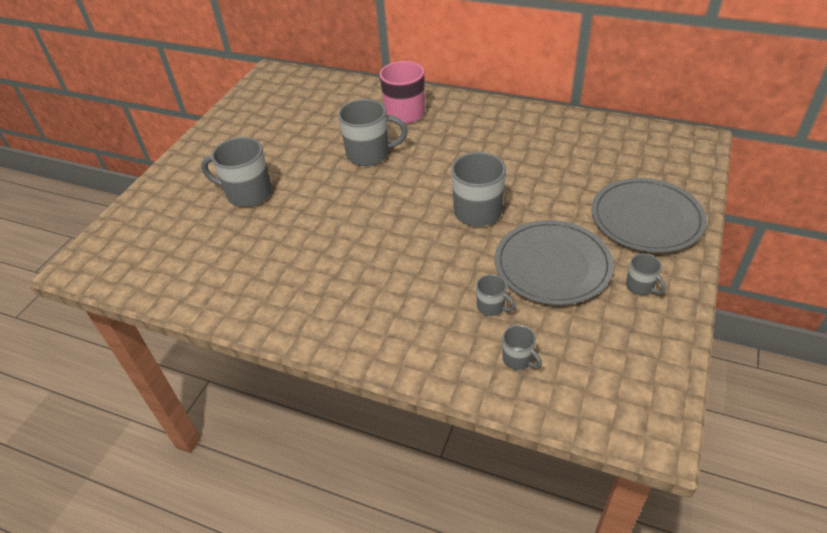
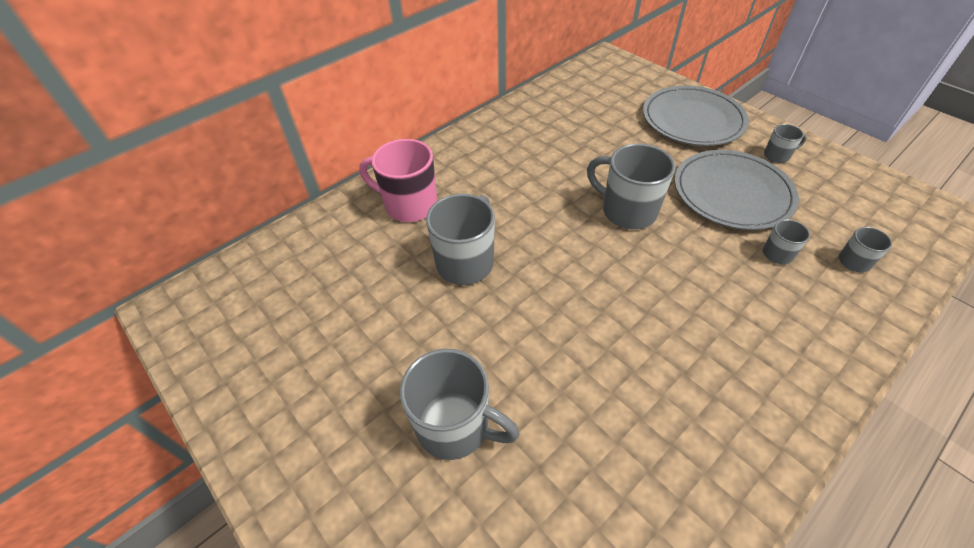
camera: 65 degrees left, 5 degrees up
(247, 194) = (455, 426): grey mug -> grey mug turned 105 degrees counterclockwise

